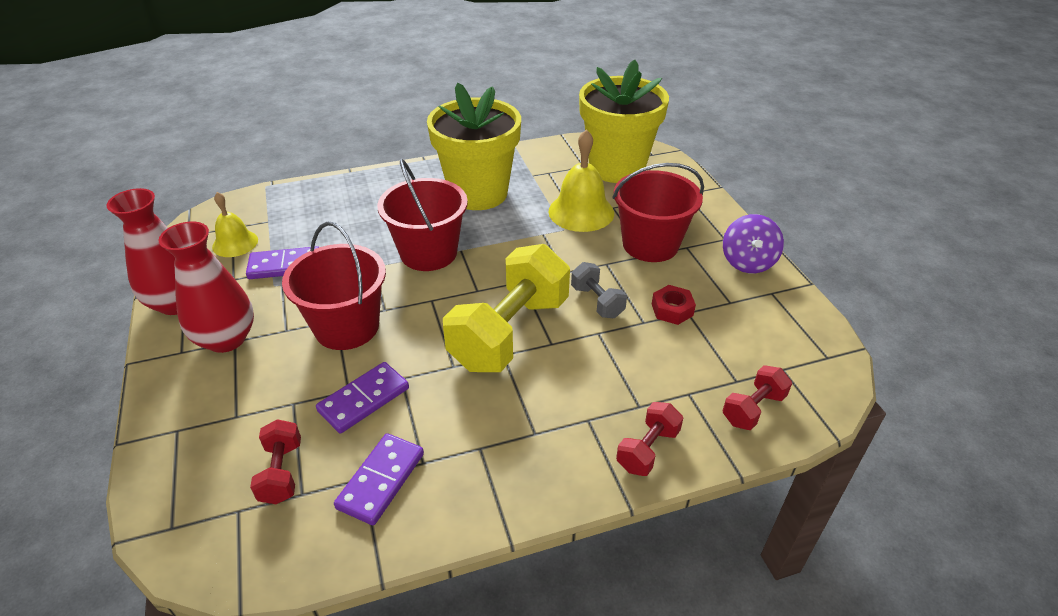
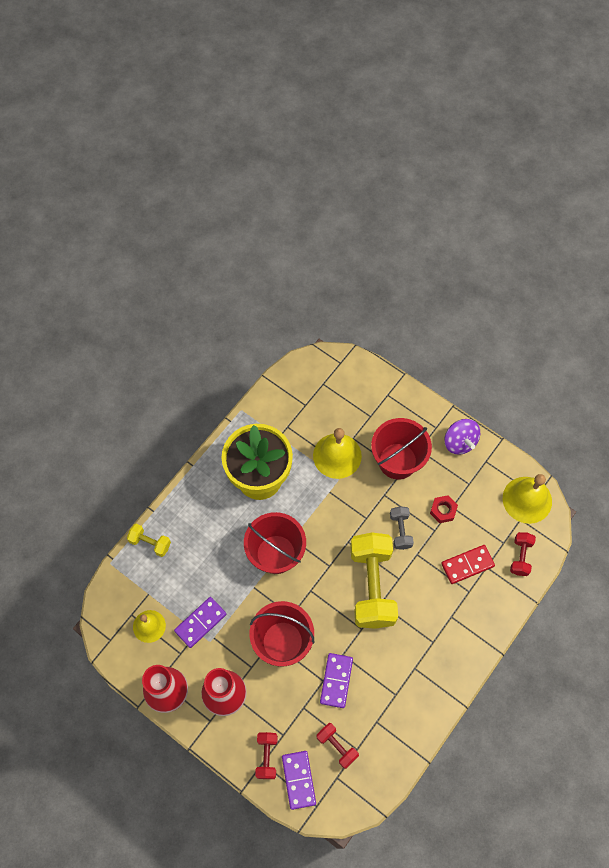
camera: 35 degrees left, 25 degrees up
(318, 189) = (150, 543): none -> yellow dumbbell
(381, 480) = (385, 717): purple domino -> purple domino (299, 780)
(597, 302) = (400, 531): grey dumbbell -> grey dumbbell turned 60 degrees clockwise
(616, 168) = (327, 393): yellow flower pot -> none
(647, 449) = (489, 615): red dumbbell -> red dumbbell (267, 756)
(661, 377) = (467, 565): none -> red domino
(808, 354) = (527, 499): none -> yellow bell

